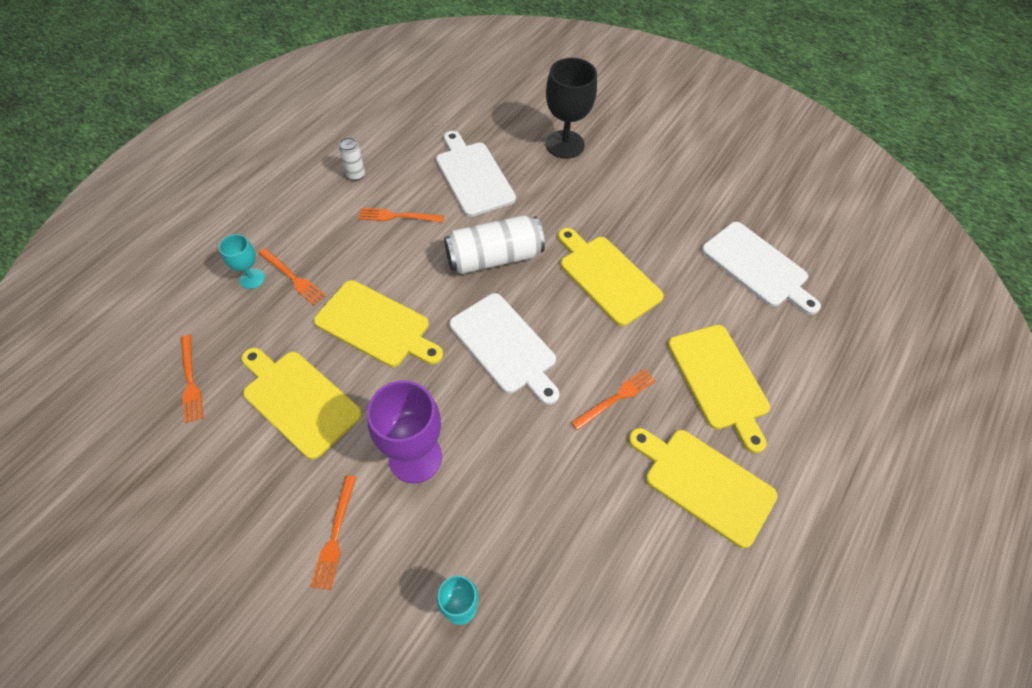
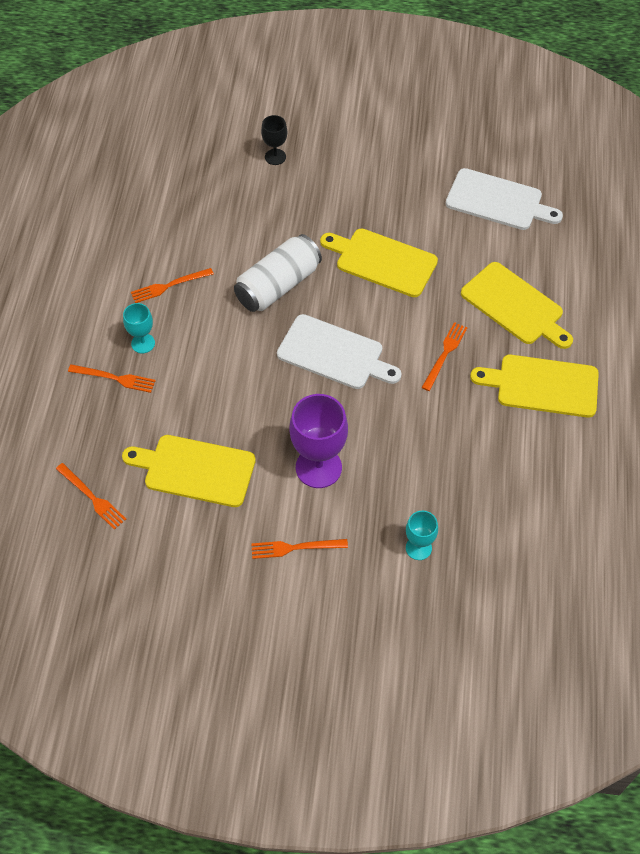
camera: 25 degrees left, 0 degrees up
(252, 278) = (78, 395): turquoise goblet -> turquoise goblet (143, 343)
(335, 535) = (295, 547): orange fork -> orange fork turned 105 degrees clockwise
(356, 175) = (103, 264): white can -> none
(376, 325) = (217, 384): yellow cutting board -> none
(473, 176) = (212, 221): white cutting board -> none
(565, 144) = (275, 157): black goblet -> black goblet, size x0.54

